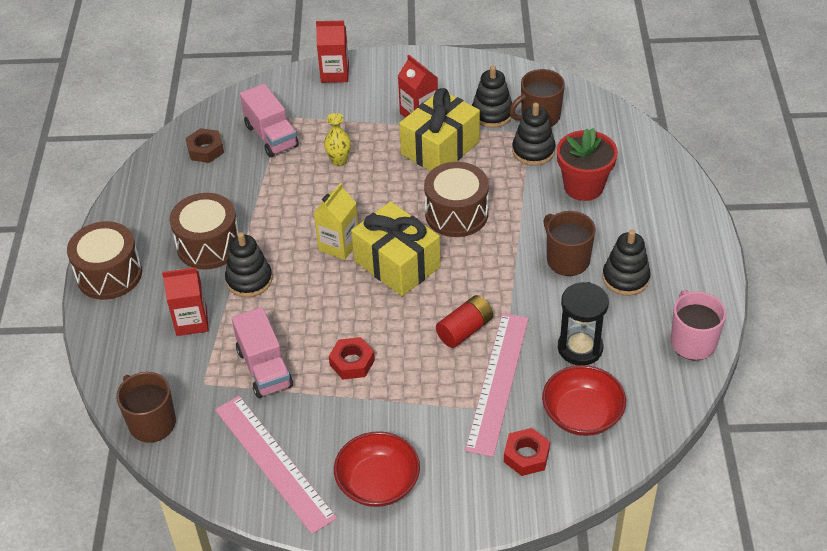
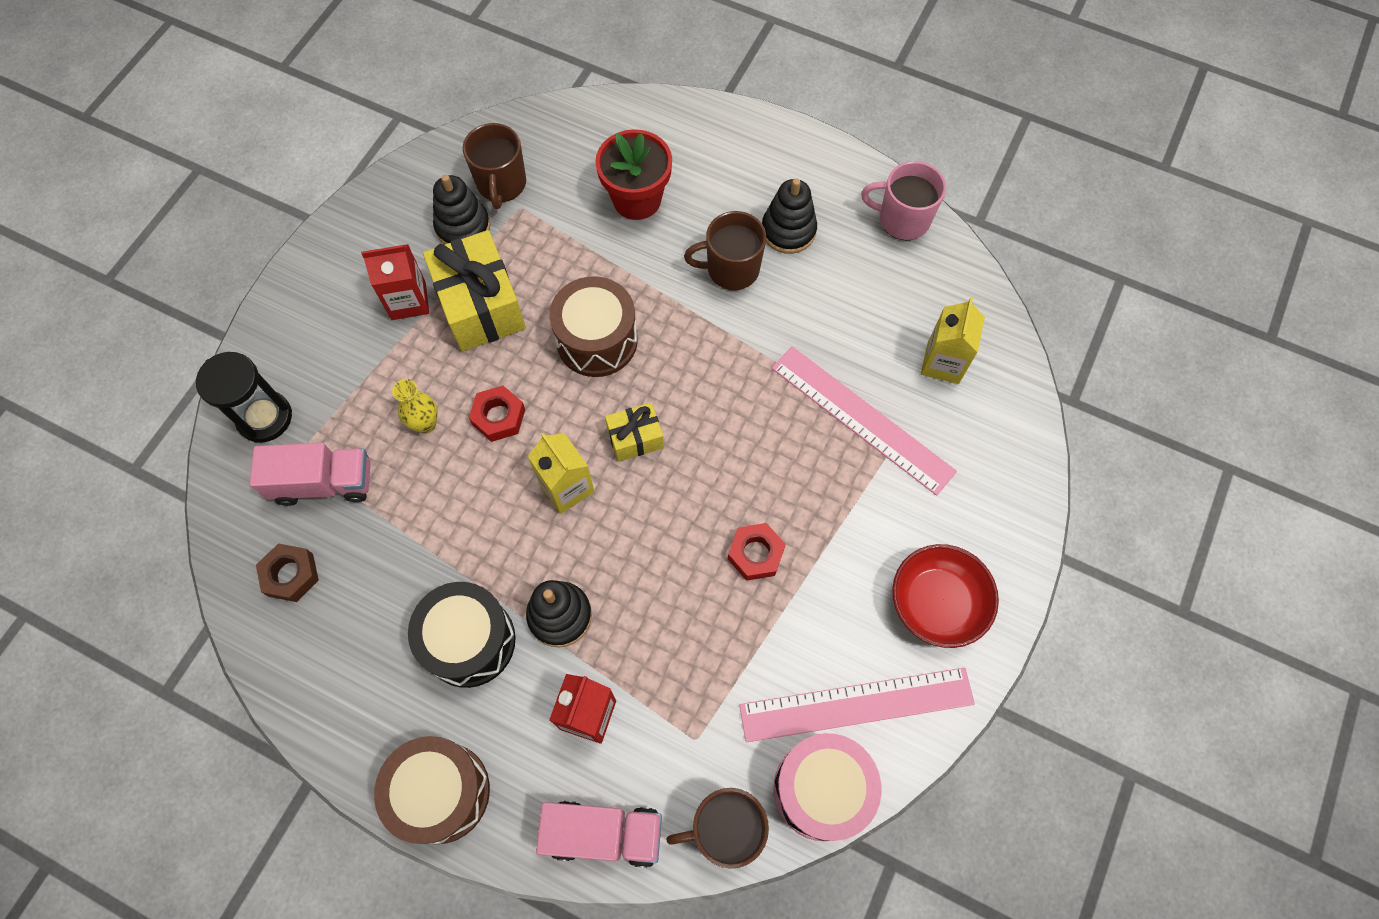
camera: 65 degrees left, 20 degrees up
(203, 465) = (821, 789): none -> pink drum
(208, 245) = (469, 641): brown drum -> black drum
(264, 368) = (711, 656): pink truck -> pink truck (603, 834)
(335, 73) = (264, 358): red carton -> none
(397, 264) = (635, 438): yellow gift -> yellow gift, size x0.53
(465, 330) = (773, 416): red battery -> none
(526, 456) = (970, 440): red nut -> red nut (498, 417)
(533, 151) = (551, 217): black stacking toy -> none
(580, 348) = (857, 320): black hourglass -> black hourglass (265, 418)
(582, 414) = (943, 362): red bowl -> yellow carton

